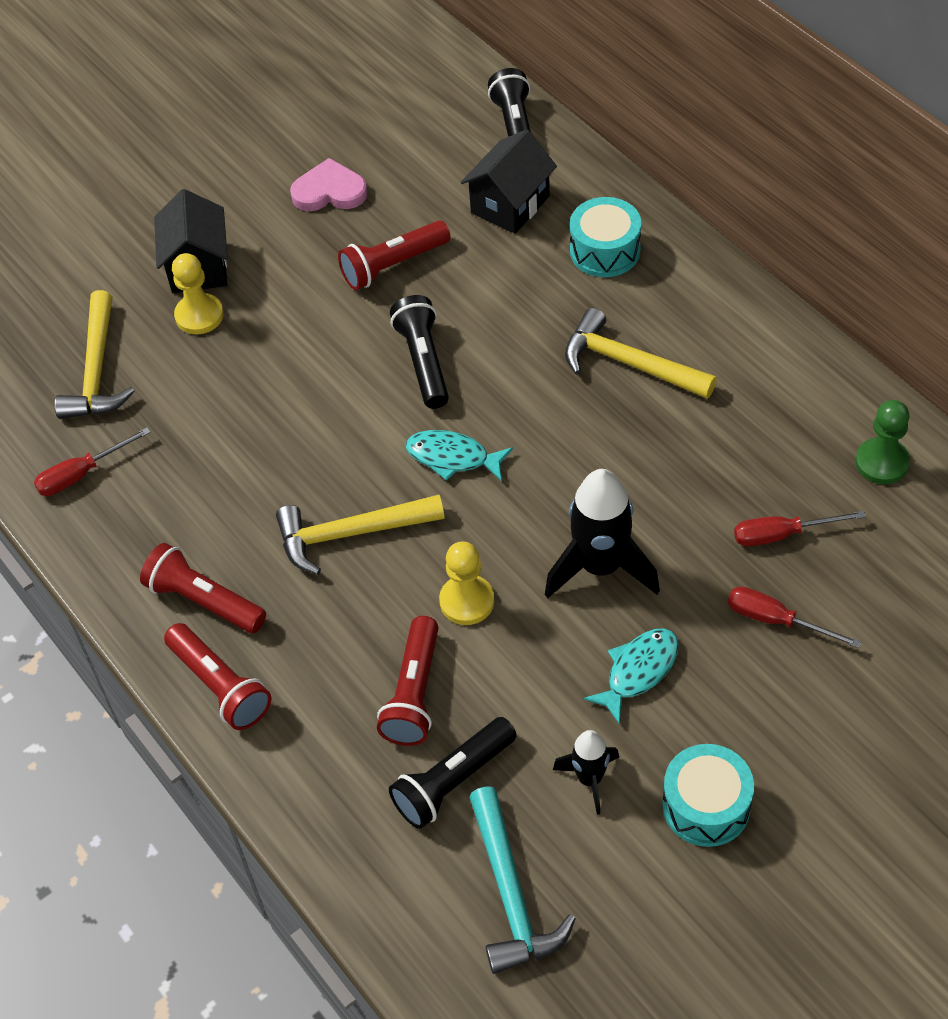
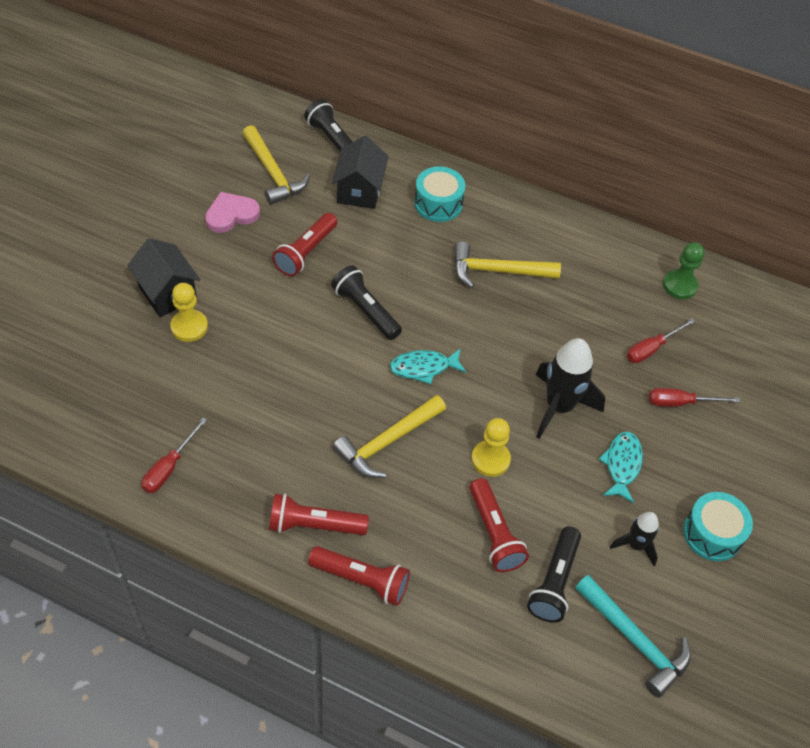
camera: 35 degrees left, 0 degrees up
(96, 370) = (135, 389): yellow hammer -> yellow hammer (273, 173)

